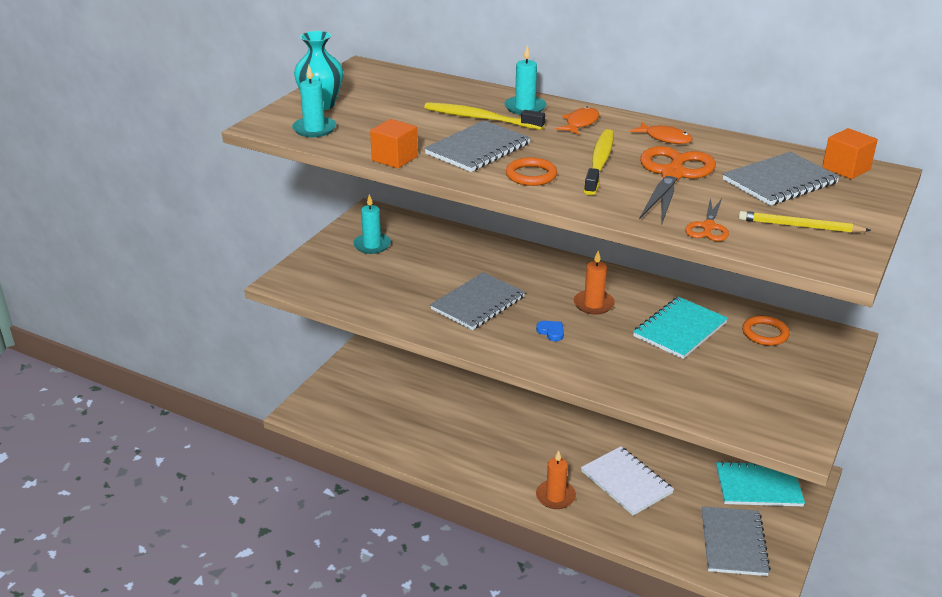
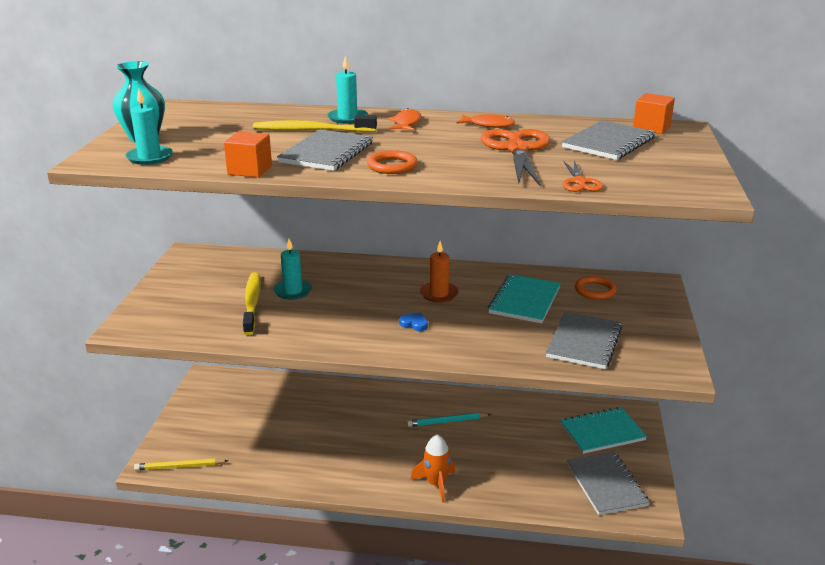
camera: 20 degrees left, 5 degrees down
(372, 245) = (203, 280): turquoise candle -> turquoise candle (293, 291)
(478, 303) = (333, 312): grey notebook -> grey notebook (584, 342)
(555, 496) = (436, 484): orange candle -> orange rocket
(596, 435) = (447, 421): none -> turquoise pencil
(599, 162) = (446, 149): yellow toothbrush -> yellow toothbrush (252, 303)
(626, 482) = (492, 455): white notebook -> none
(799, 226) = (652, 171): yellow pencil -> yellow pencil (179, 467)

